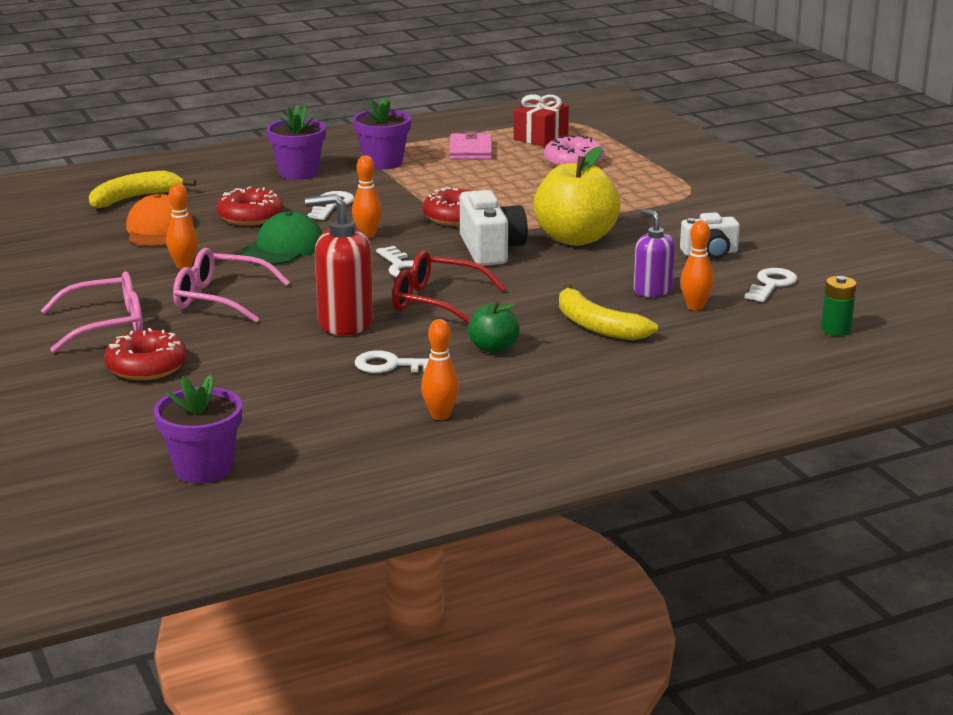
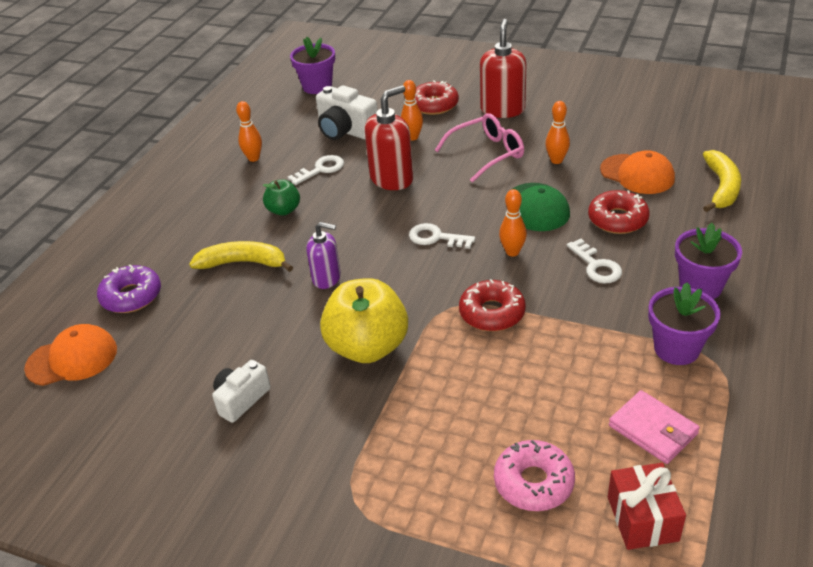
camera: 140 degrees right, 15 degrees up
(105, 325) = (502, 109): pink glasses -> red soap dispenser
(438, 302) = (366, 223): red glasses -> none
(491, 249) = (409, 292): white camera -> white camera (346, 131)
(652, 290) = (242, 320): purple soap dispenser -> purple soap dispenser (327, 278)
(695, 307) = (195, 321): orange bowling pin -> orange bowling pin (412, 137)
(737, 349) = (131, 296): none -> purple donut
(771, 284) = (156, 386): white key -> none
(835, 329) = (72, 359): green battery -> orange cap

